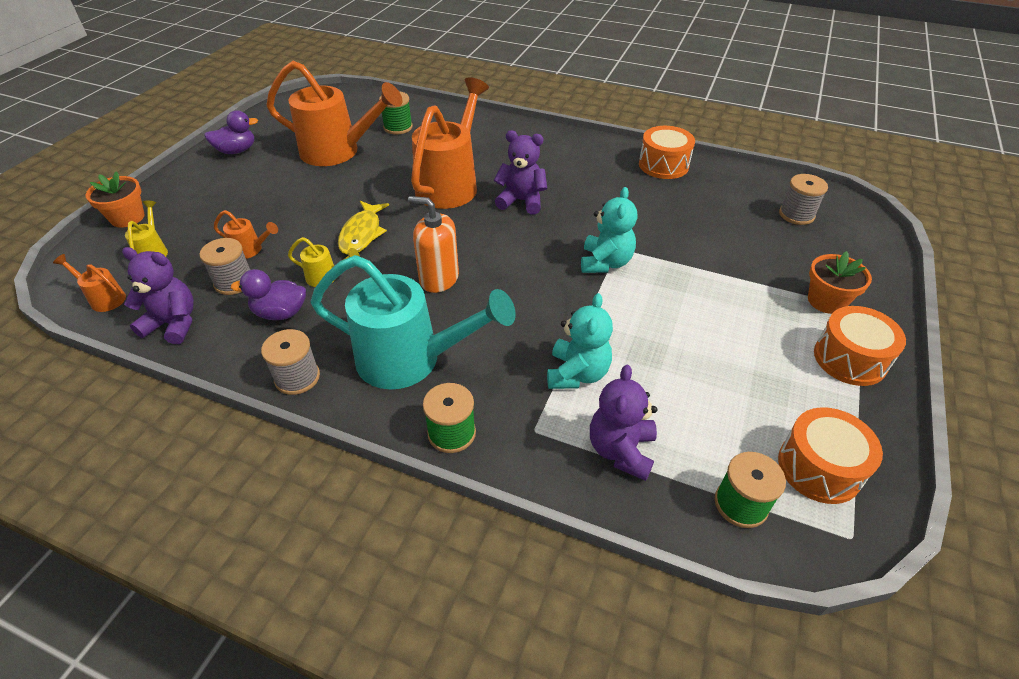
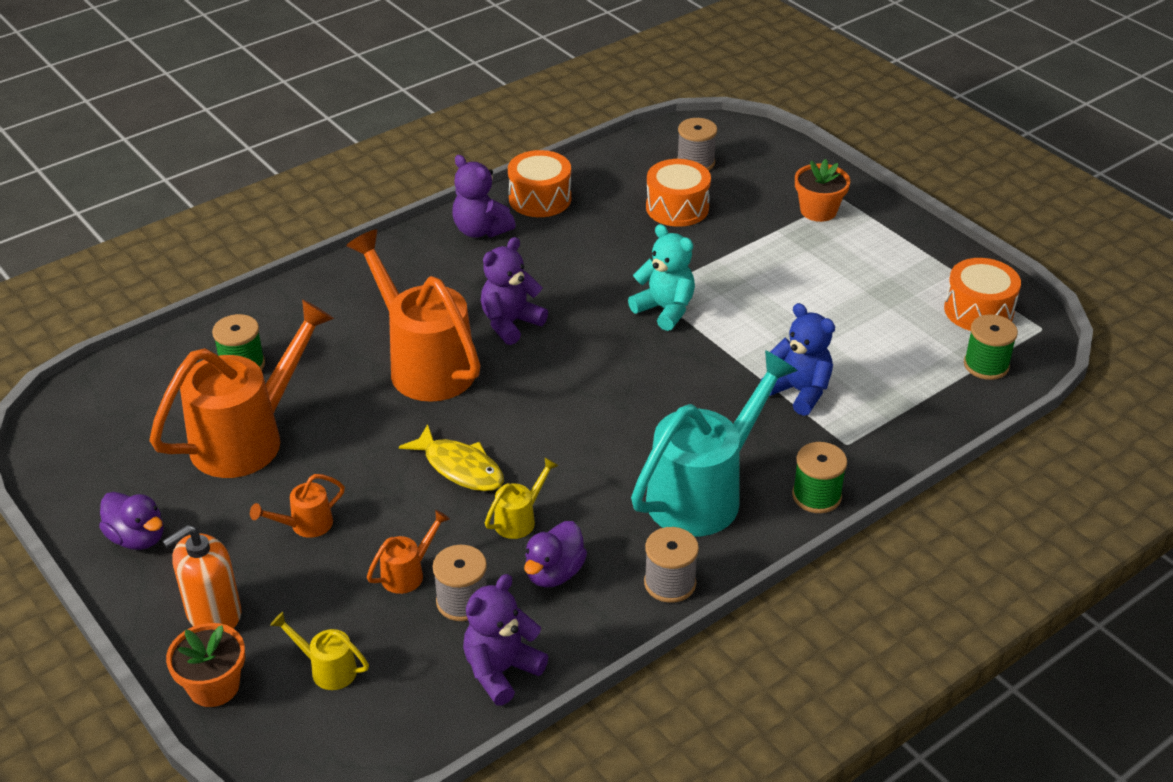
camera: 60 degrees left, 5 degrees down
(104, 298) = (395, 732): orange watering can -> orange watering can (306, 525)
(236, 151) = (137, 538): purple duck -> purple duck turned 120 degrees clockwise
(439, 278) = (594, 432): orange soap dispenser -> orange soap dispenser (213, 613)
(577, 373) = (799, 391): turquoise teddy bear -> blue teddy bear
(621, 450) = (899, 403): purple teddy bear -> purple teddy bear (481, 230)
(849, 359) = (889, 236): orange drum -> orange drum (677, 208)

